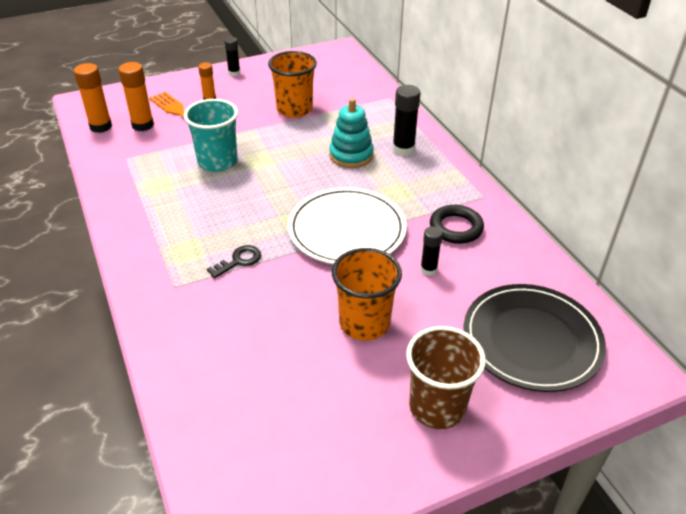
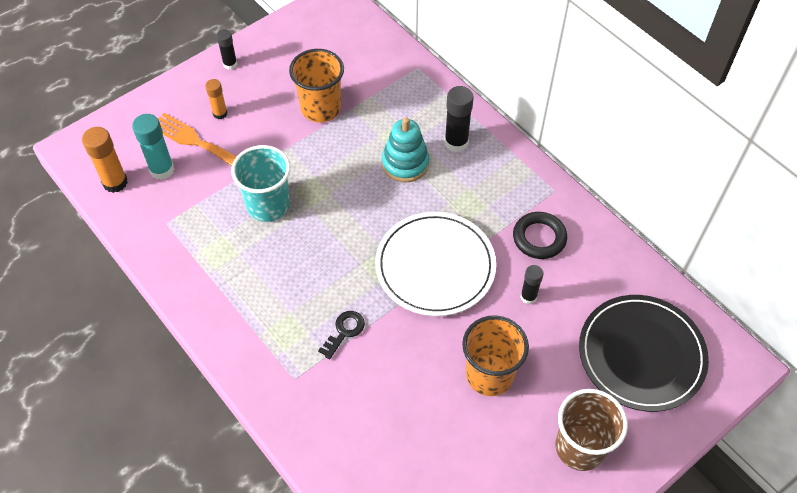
camera: 15 degrees left, 15 degrees up
(142, 125) = (162, 169): orange glue stick -> turquoise glue stick

